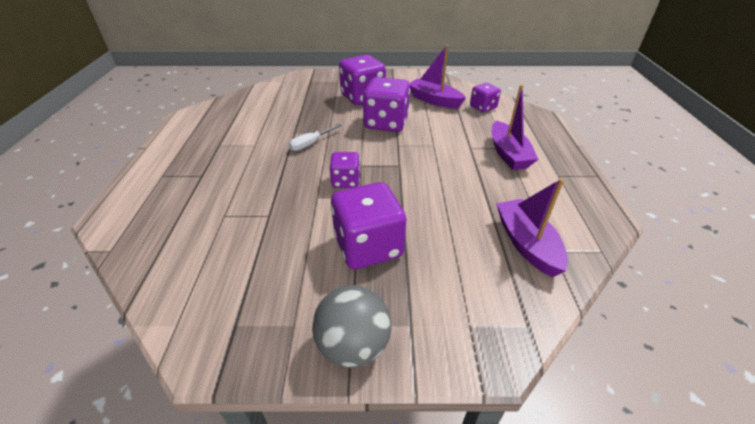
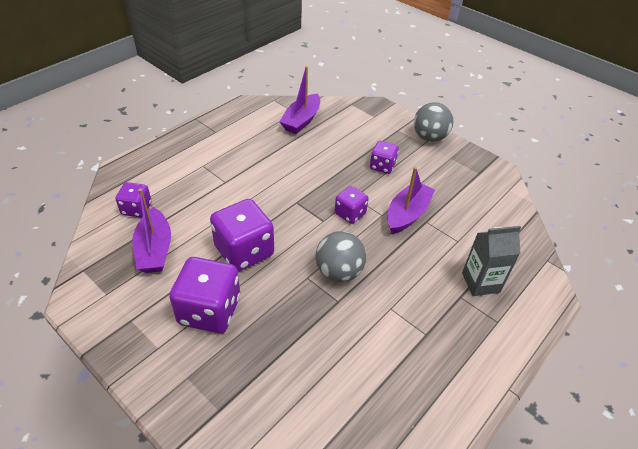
camera: 140 degrees left, 5 degrees up
(186, 193) = (480, 282): none -> grey carton
(310, 144) = (339, 272): white screwdriver -> grey ball
(368, 246) = (382, 166): purple dice -> purple dice, size x0.57
(508, 154) = (212, 161): purple boat -> purple boat (407, 214)

